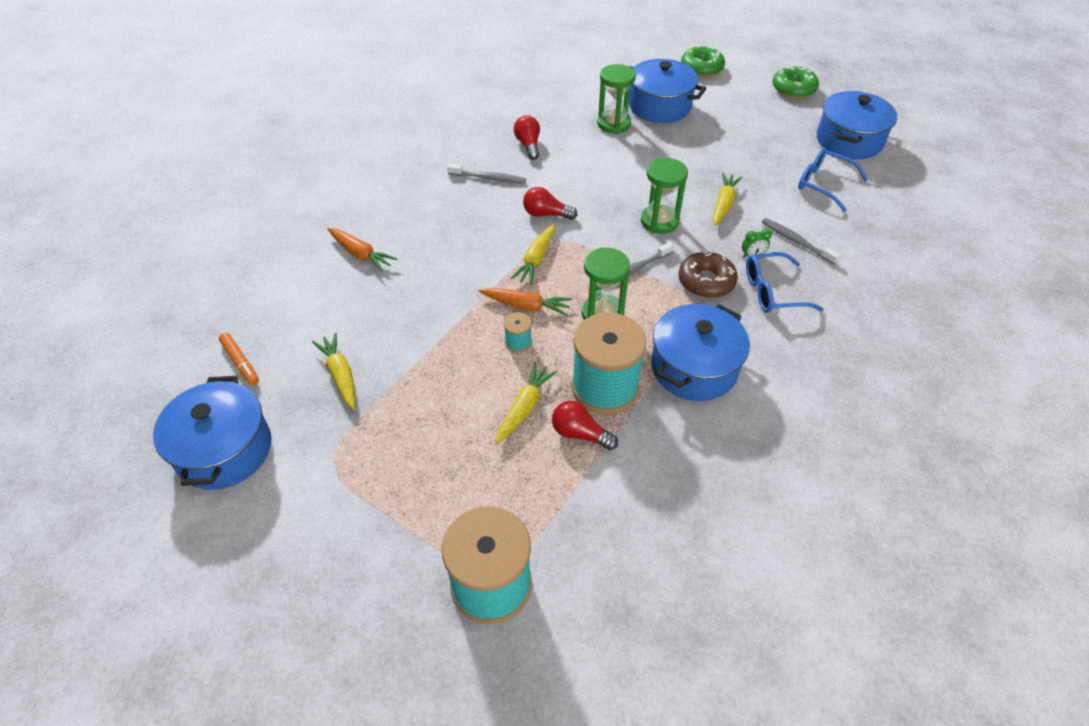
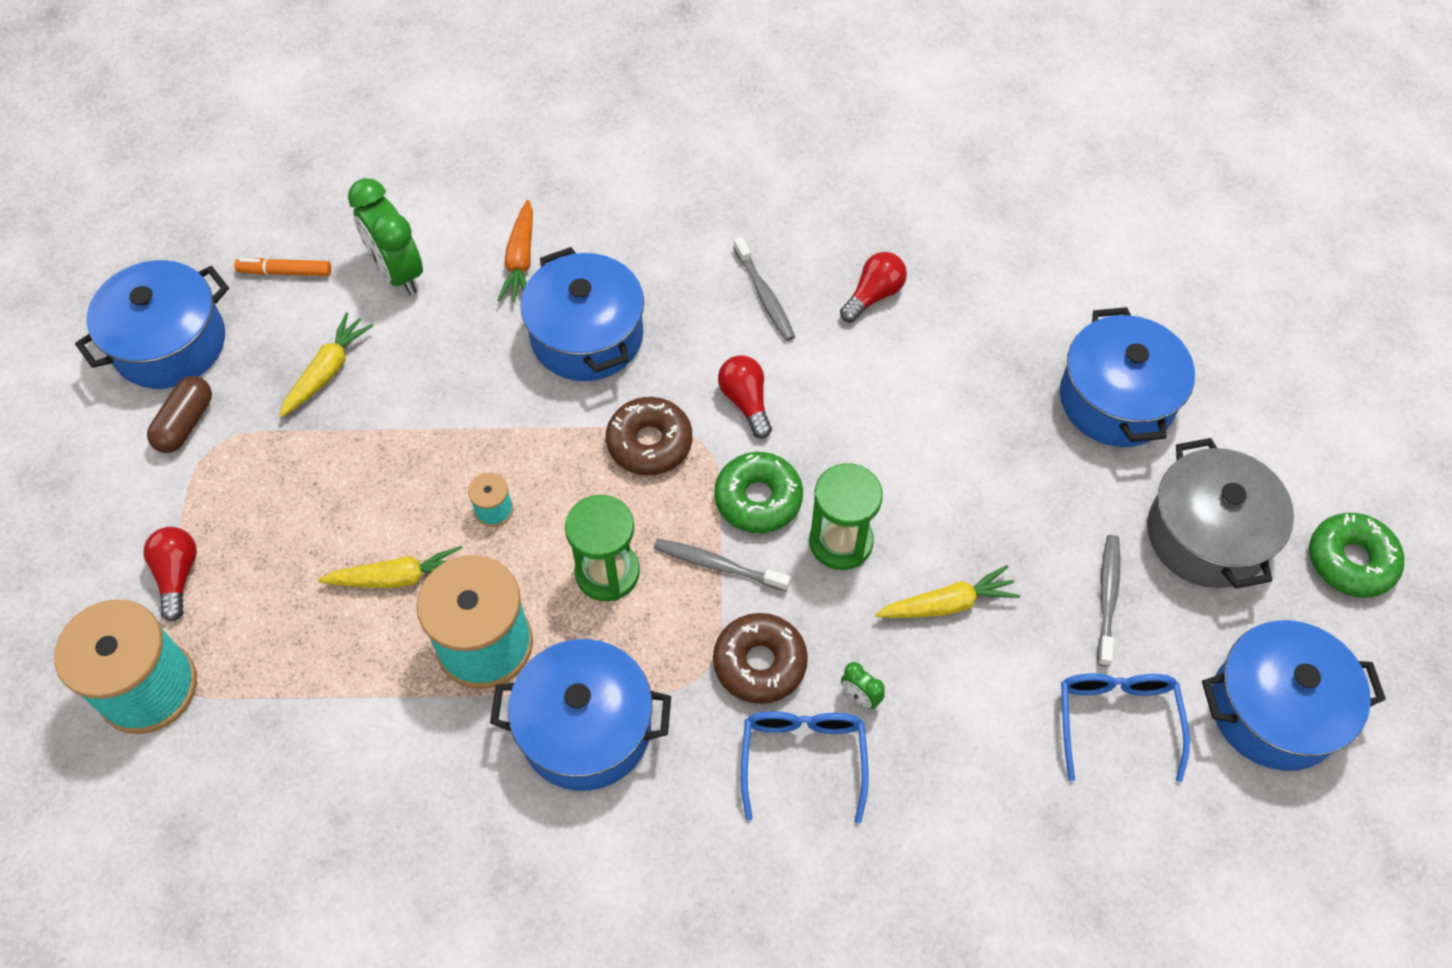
camera: 55 degrees right, 10 degrees up
(240, 362) = (285, 272): orange marker -> orange marker turned 75 degrees clockwise
(299, 469) = (186, 423): none -> brown capsule
(306, 309) = (398, 272): none -> green clock
(442, 252) = (587, 336): none -> blue pot
(526, 306) = (560, 482): orange carrot -> none
(536, 260) = (649, 443): yellow carrot -> brown donut
(580, 434) = (396, 658): red light bulb -> red light bulb (177, 575)
(613, 124) = (1015, 366): green hourglass -> none
(701, 68) = (1279, 401): green donut -> green donut (758, 499)
(750, 116) = (1206, 535): none -> grey pot
(772, 291) = (803, 758): blue glasses -> blue glasses turned 45 degrees clockwise
(796, 241) = (940, 741): grey toothbrush -> grey toothbrush (1107, 597)

